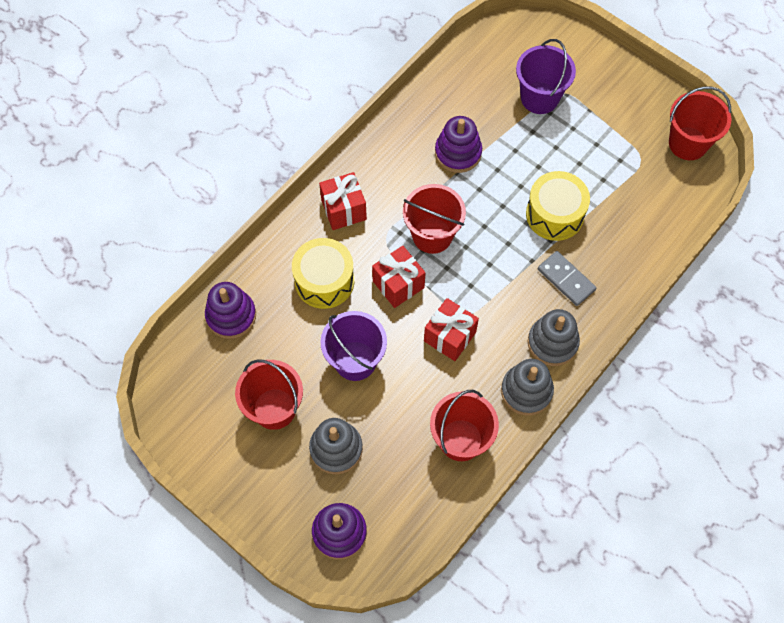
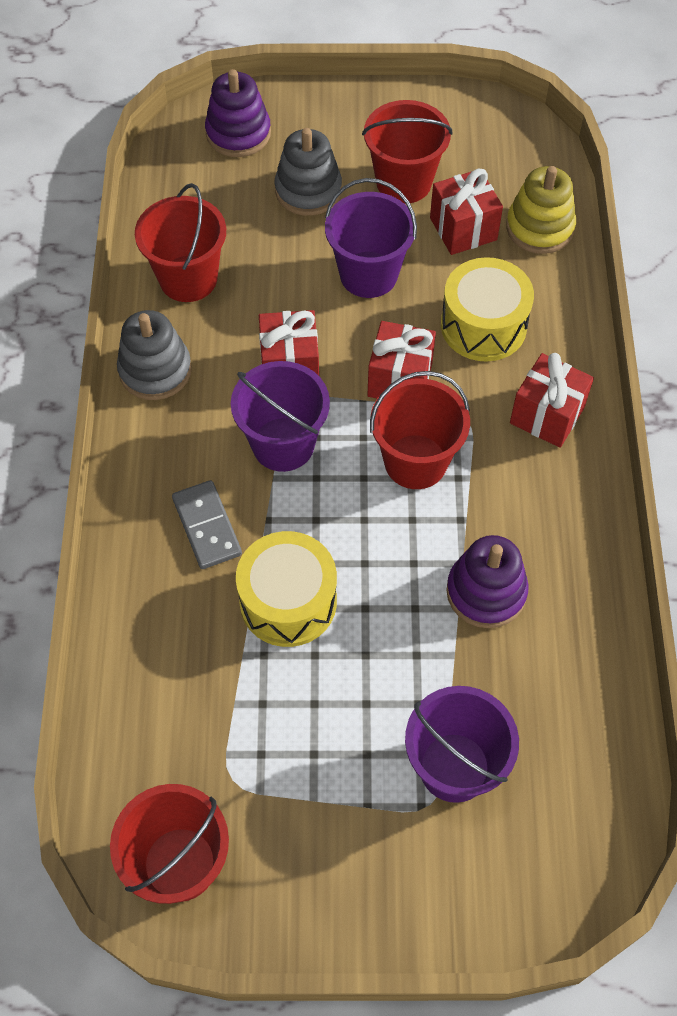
camera: 140 degrees right, 5 degrees down
(231, 316) = (539, 227): purple stacking toy -> yellow stacking toy
(273, 349) = (463, 229): none -> red gift
(491, 294) = (283, 444): none -> purple bucket
(552, 342) = (165, 441): grey stacking toy -> none
(566, 279) = (206, 526): grey domino -> grey domino turned 60 degrees clockwise

